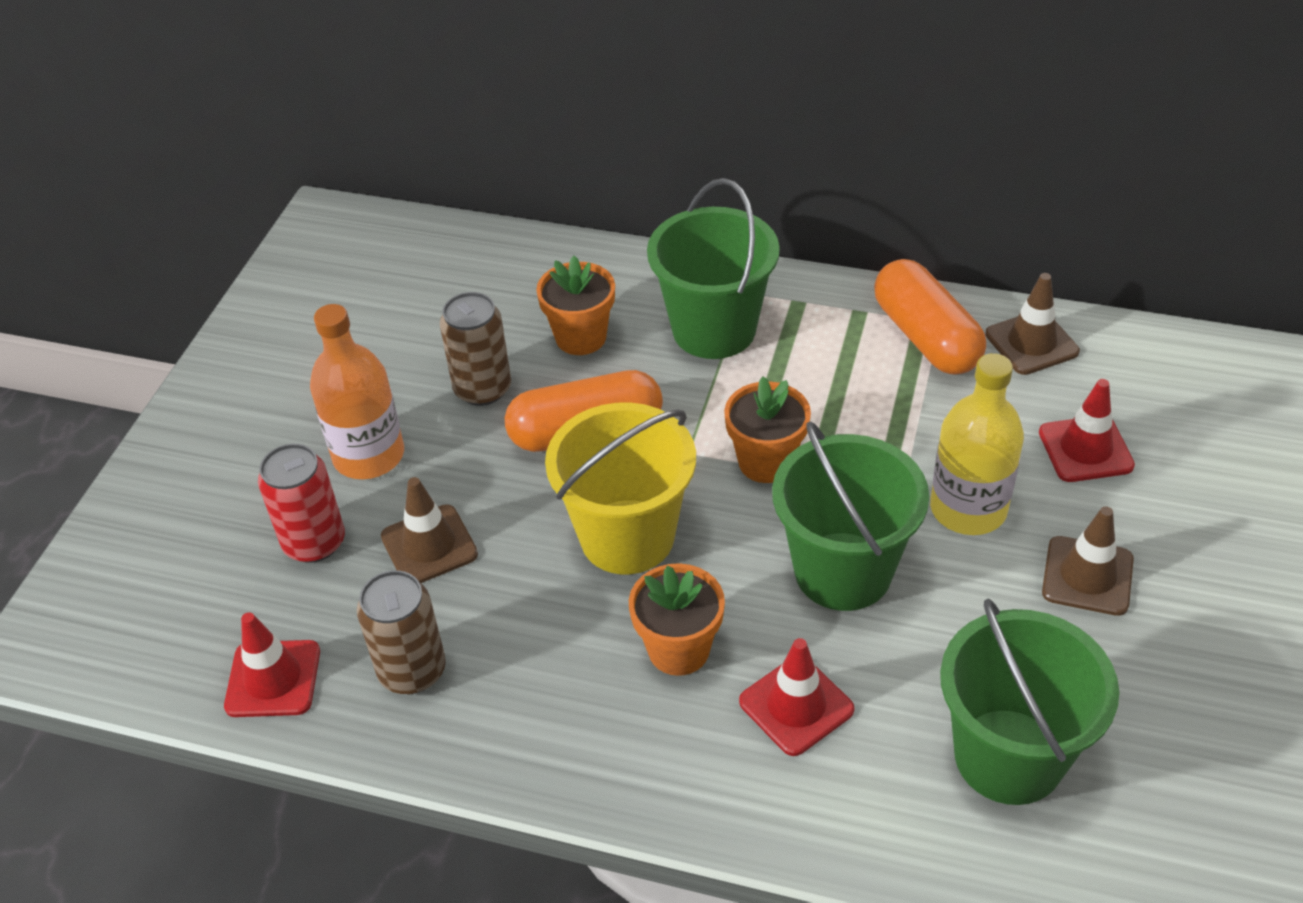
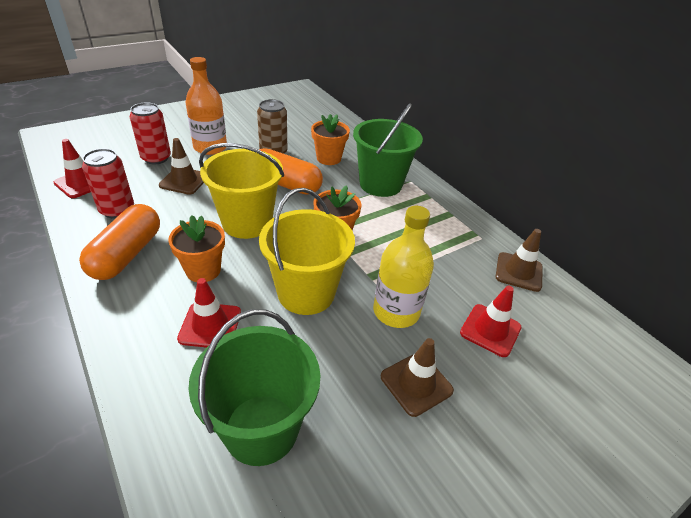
camera: 35 degrees right, 5 degrees down
(412, 670) = (117, 210): brown can -> red can
(843, 571) = (306, 293): green bucket -> yellow bucket
(926, 337) = (468, 239): orange capsule -> orange capsule (127, 254)

